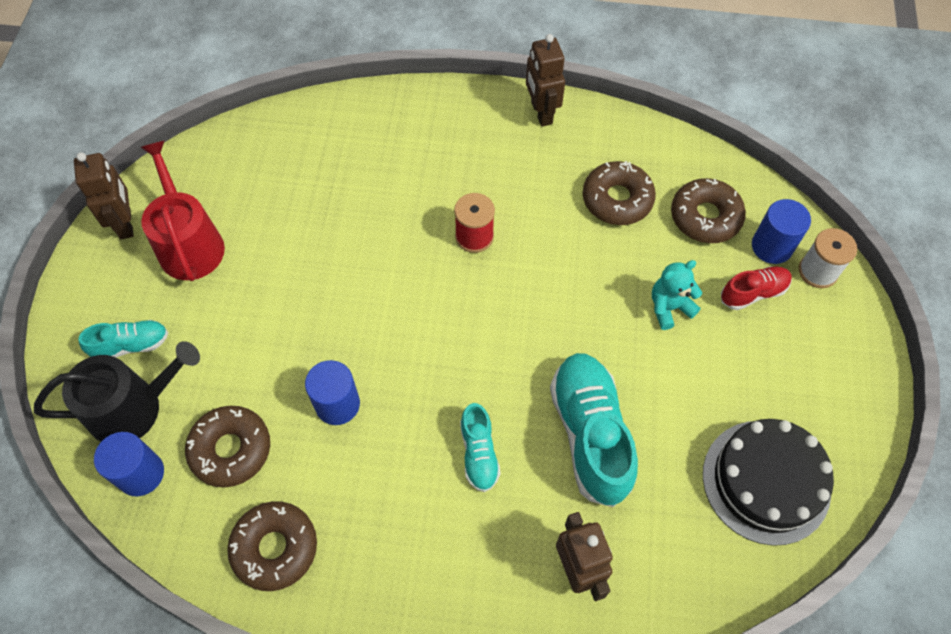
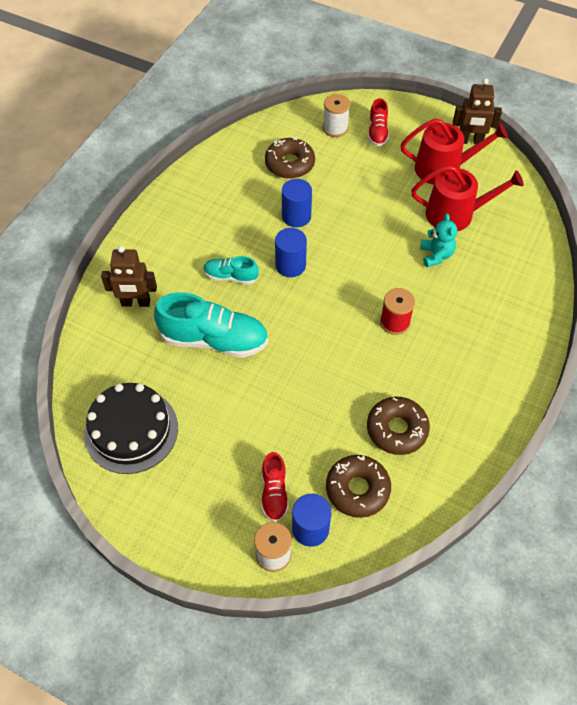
camera: 110 degrees right, 5 degrees down
(131, 345) = (377, 132): turquoise shoe -> red shoe
(134, 408) = (335, 128): black watering can -> white spool
(141, 473) = (293, 126): blue cylinder -> blue cylinder (290, 265)
(273, 211) = (456, 214): none -> red watering can
(275, 548) = (222, 172): brown donut -> none
(541, 113) = (504, 406): brown robot -> none
(669, 307) = (286, 426): turquoise teddy bear -> turquoise teddy bear (436, 255)

